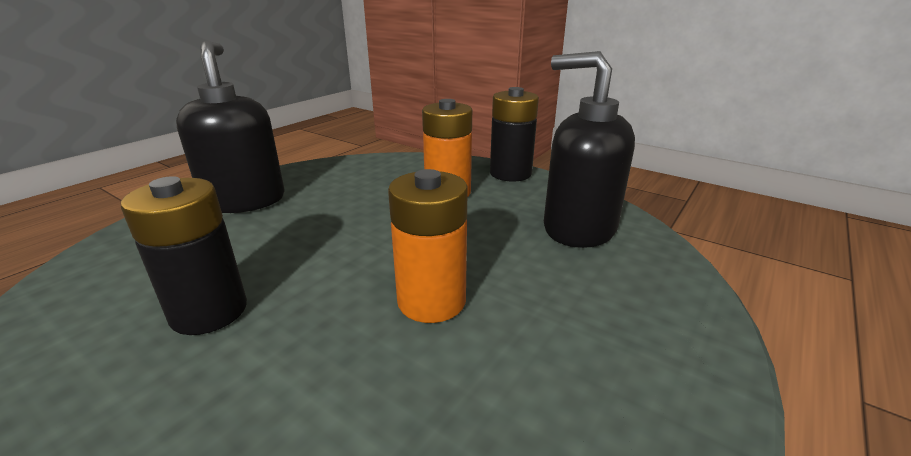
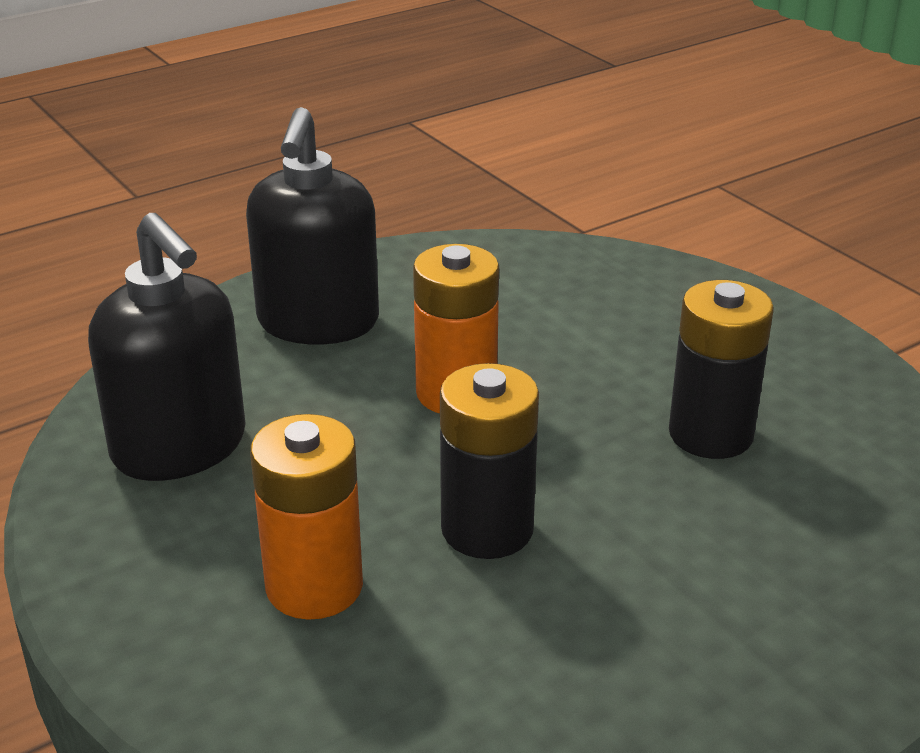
camera: 160 degrees left, 5 degrees up
(245, 200) = (736, 665): black soap dispenser -> black soap dispenser (318, 323)
(510, 173) = (133, 621): black battery -> black battery (487, 529)

